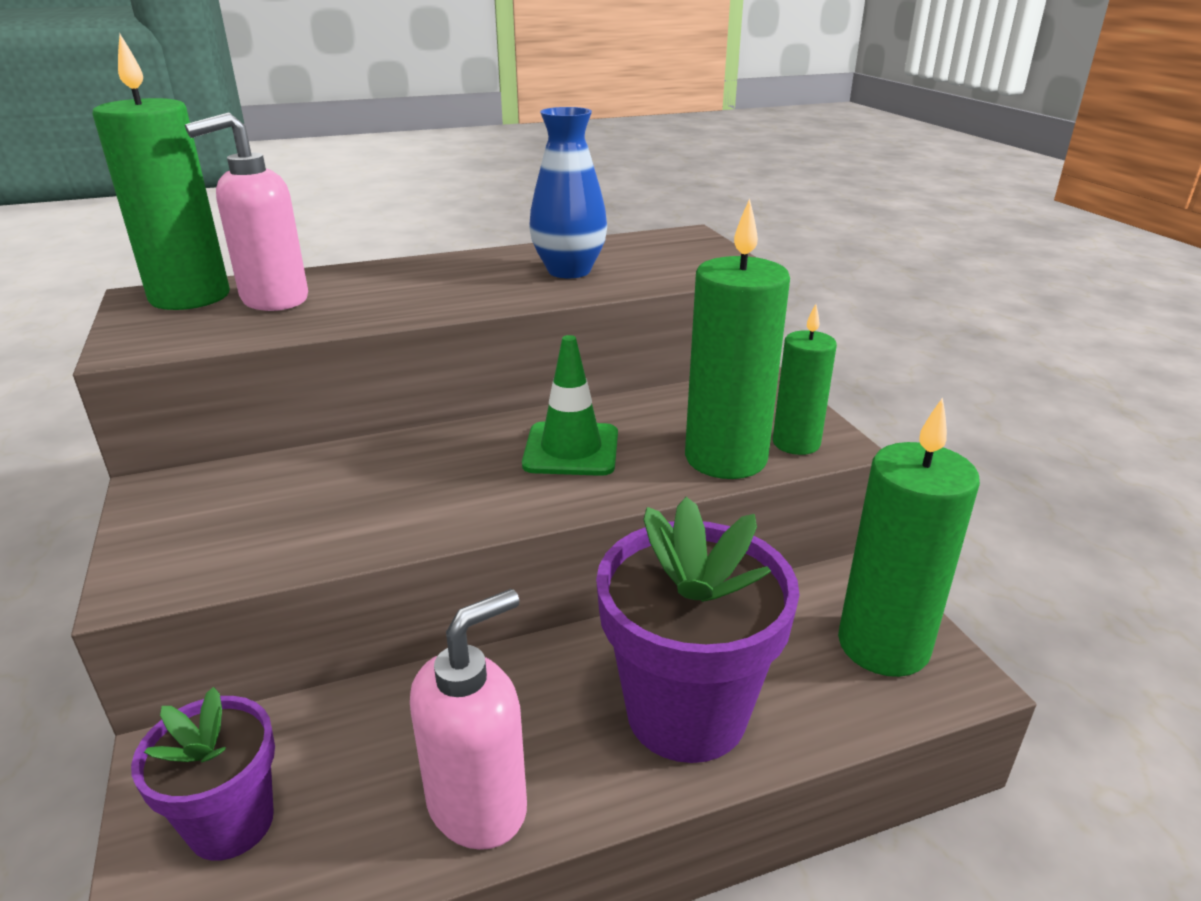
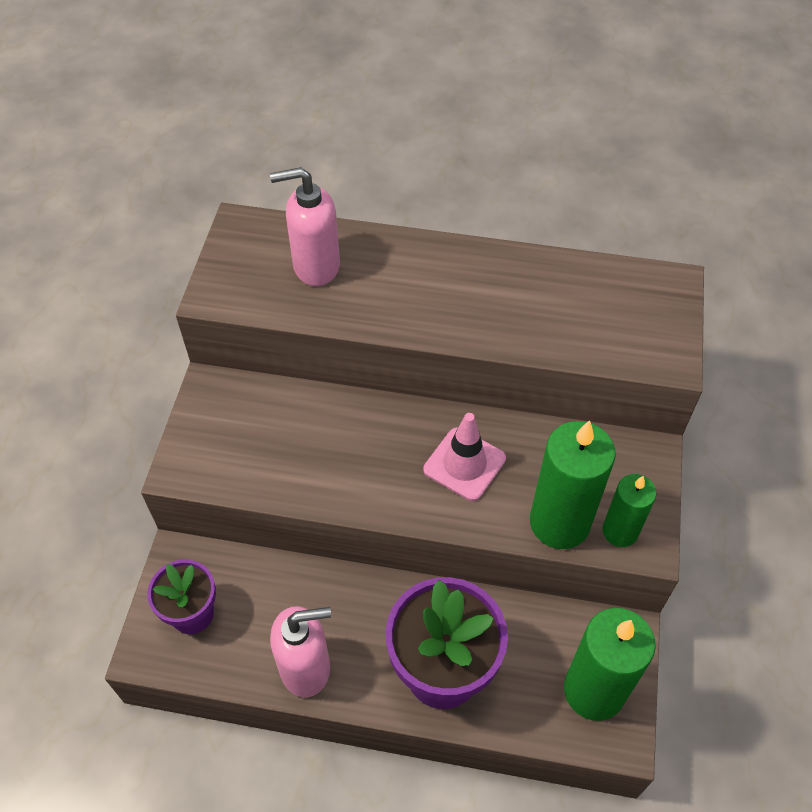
camera: 30 degrees right, 25 degrees up
(190, 297) = (266, 239): green candle -> none
(569, 271) = (536, 308): blue vase -> none
(571, 449) = (464, 464): green traffic cone -> pink traffic cone

